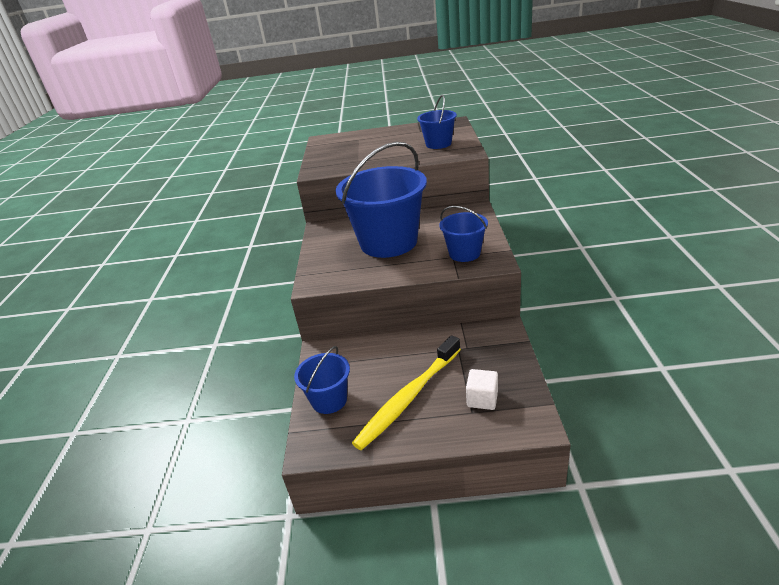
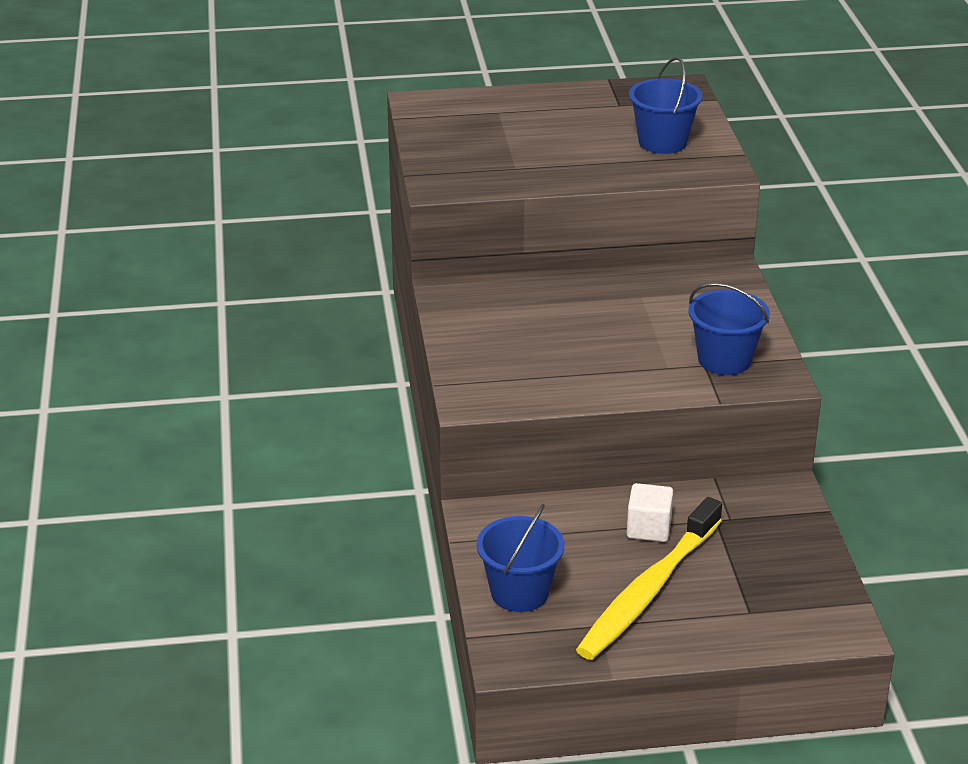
camera: 10 degrees left, 0 degrees up
(388, 242) = (585, 331): blue bucket -> none
(482, 399) = (763, 594): white cube -> white cube (649, 529)

